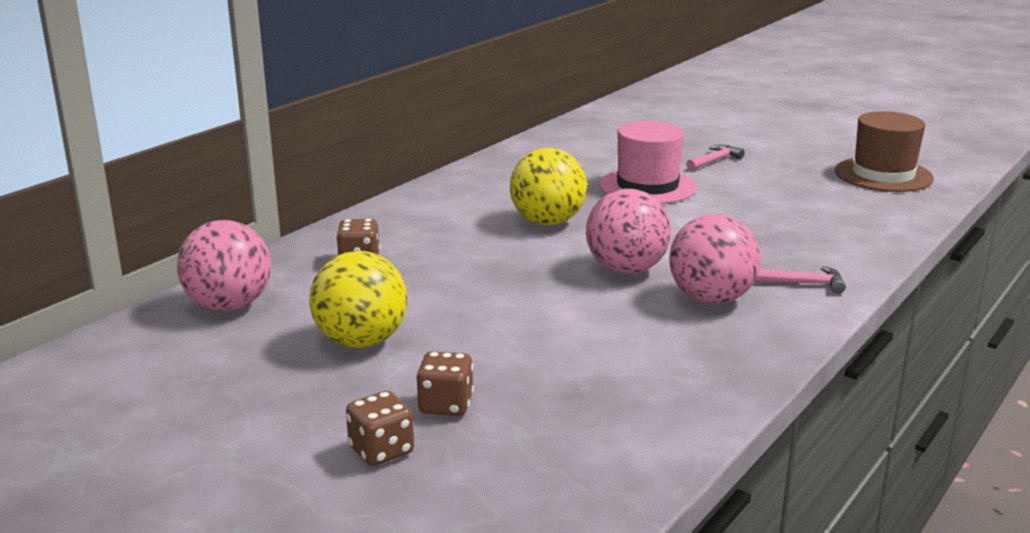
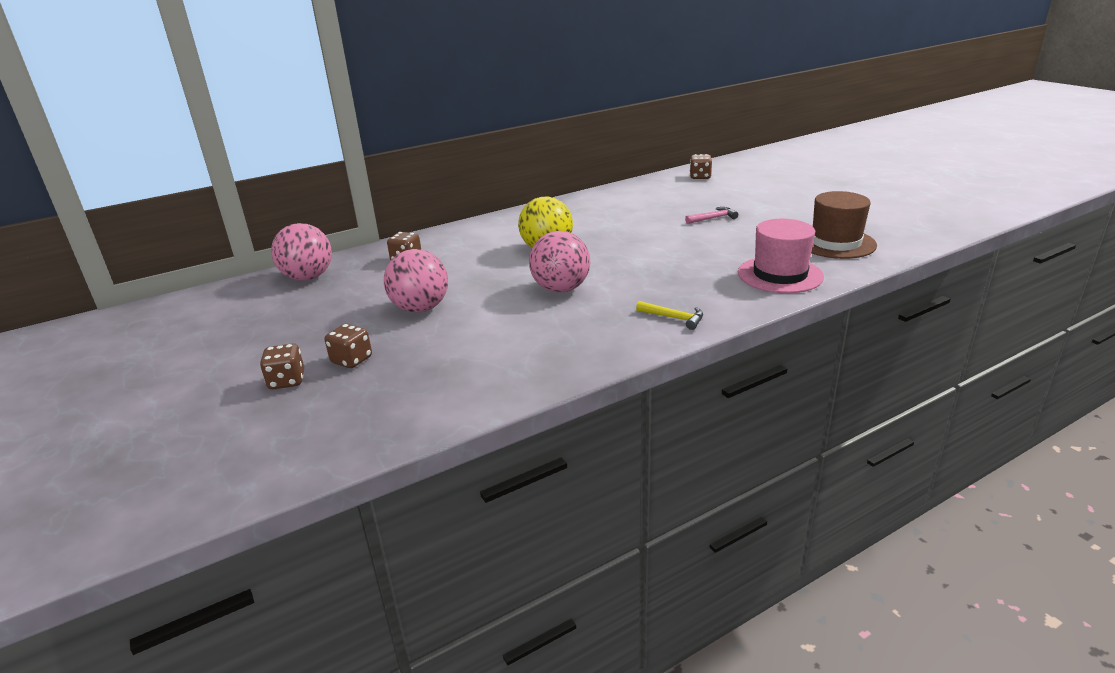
camera: 25 degrees right, 5 degrees up
(361, 341) = (351, 311): yellow ball -> none
(640, 111) = (700, 177): none -> brown dice
(647, 186) = (643, 232): pink hat -> pink hat (780, 275)
(711, 299) = (594, 318): pink ball -> pink ball (420, 308)
(804, 283) = (674, 318): pink hammer -> yellow hammer

